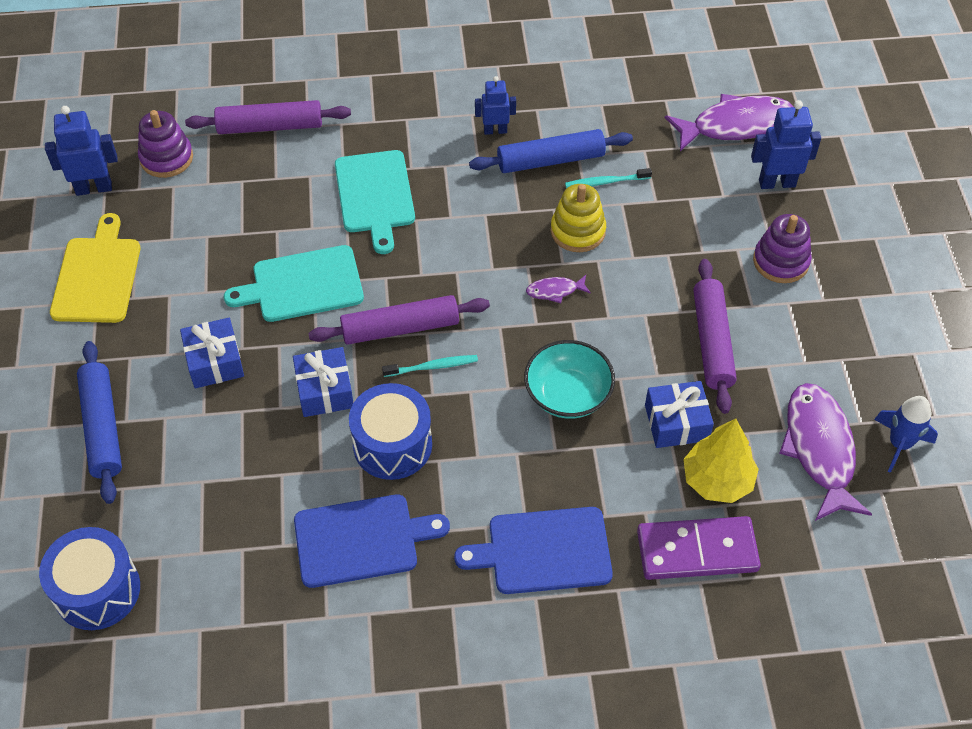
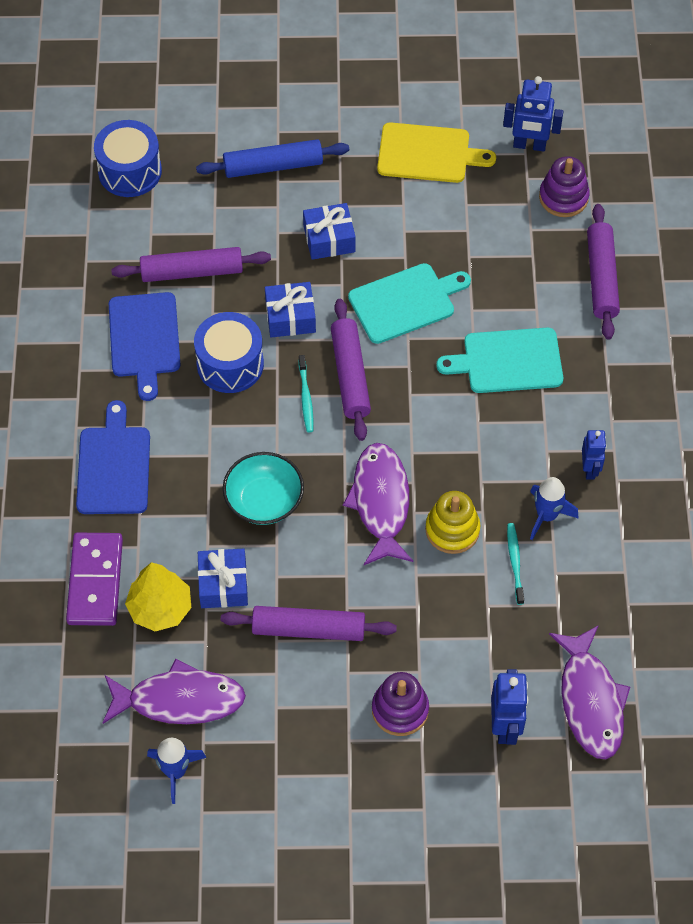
camera: 95 degrees right, 5 degrees up
(94, 188) = (529, 145): blue robot -> blue robot turned 105 degrees clockwise
(260, 499) = (192, 272): none -> purple rolling pin
(303, 285) = (405, 302): turquoise cutting board -> turquoise cutting board turned 75 degrees clockwise
(551, 160) = (546, 515): blue rolling pin -> blue rocket
(555, 291) = (381, 502): purple fish -> purple fish, size x2.22

